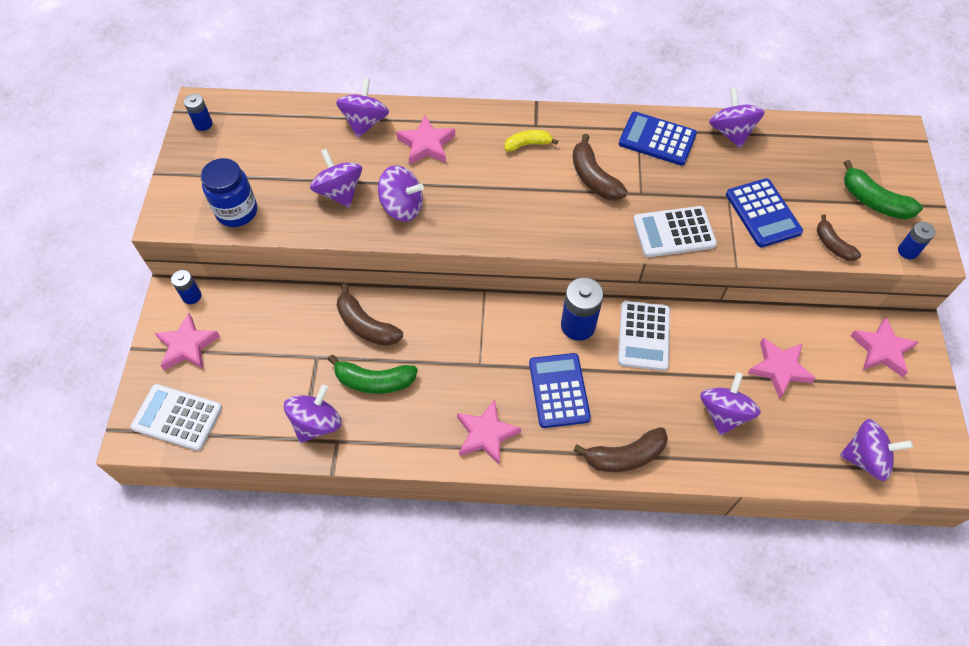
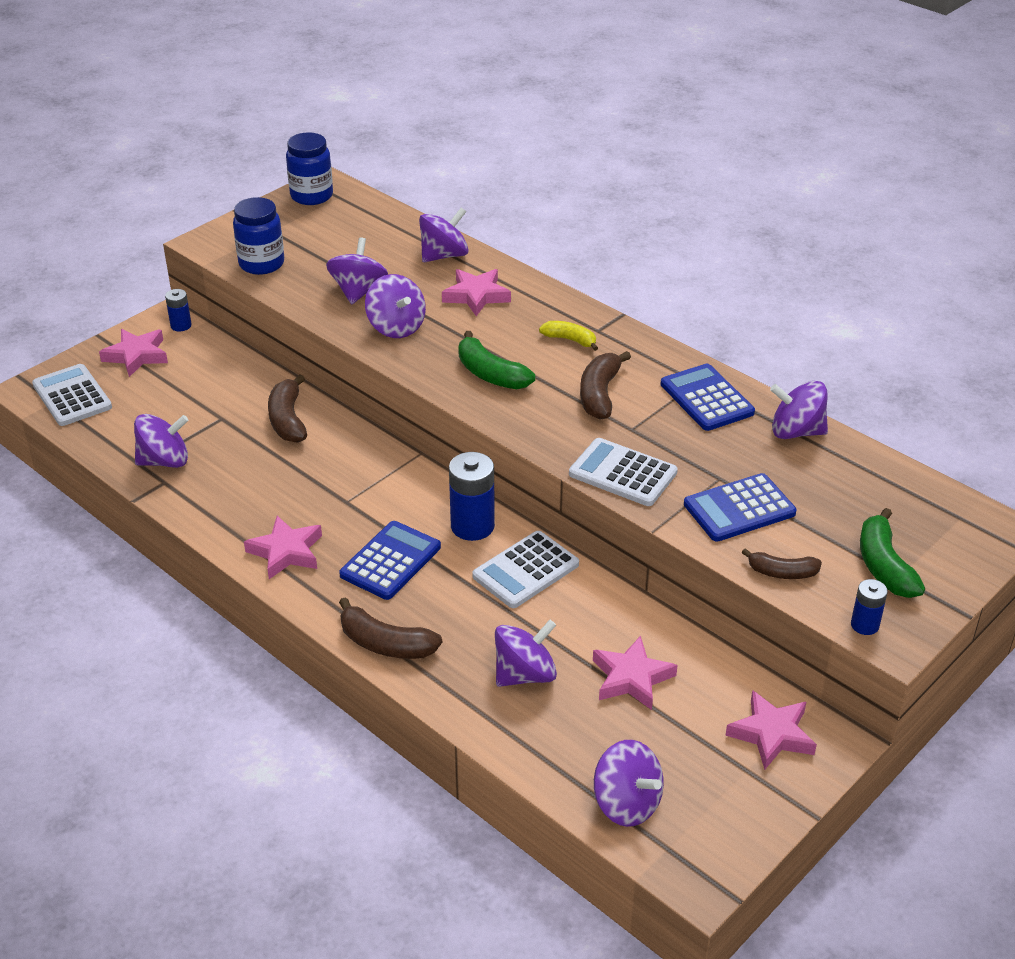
camera: 40 degrees right, 20 degrees down
(203, 124) = (311, 196): blue battery -> blue jar
(374, 381) = (244, 460): green banana -> green banana (490, 374)
(730, 132) = (796, 432): purple spinning top -> purple spinning top turned 105 degrees counterclockwise
(763, 213) = (739, 509): blue calculator -> blue calculator turned 45 degrees clockwise
(832, 245) = (782, 573): brown banana -> brown banana turned 90 degrees counterclockwise

